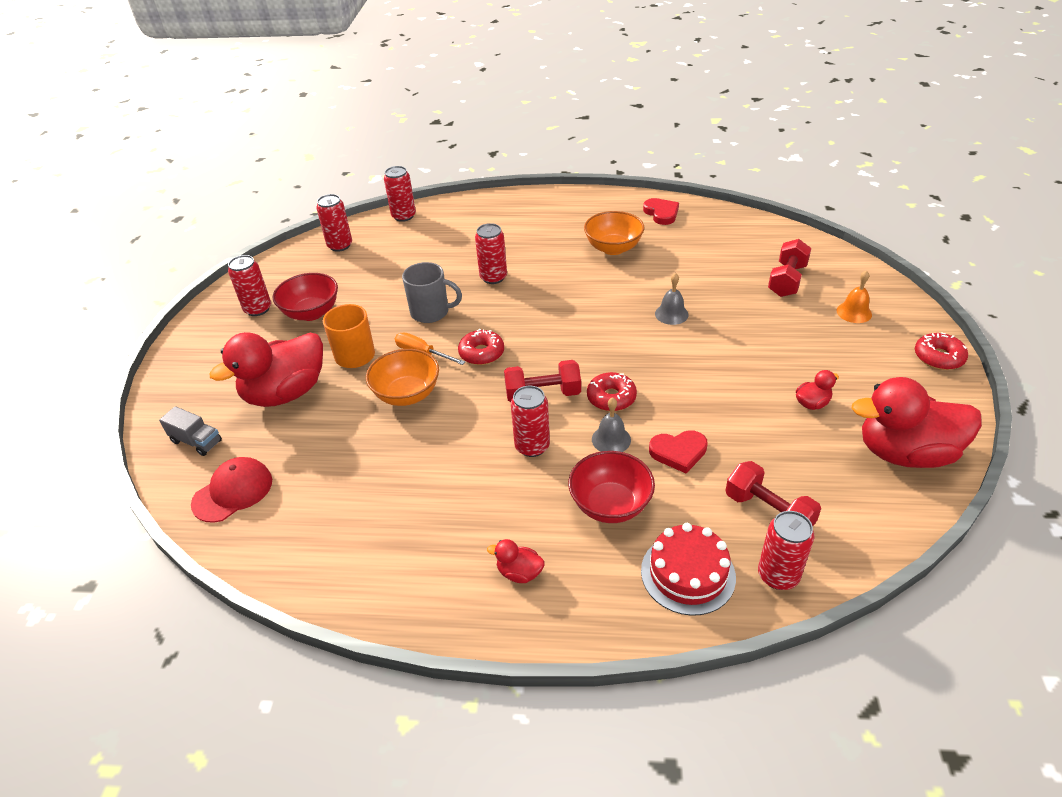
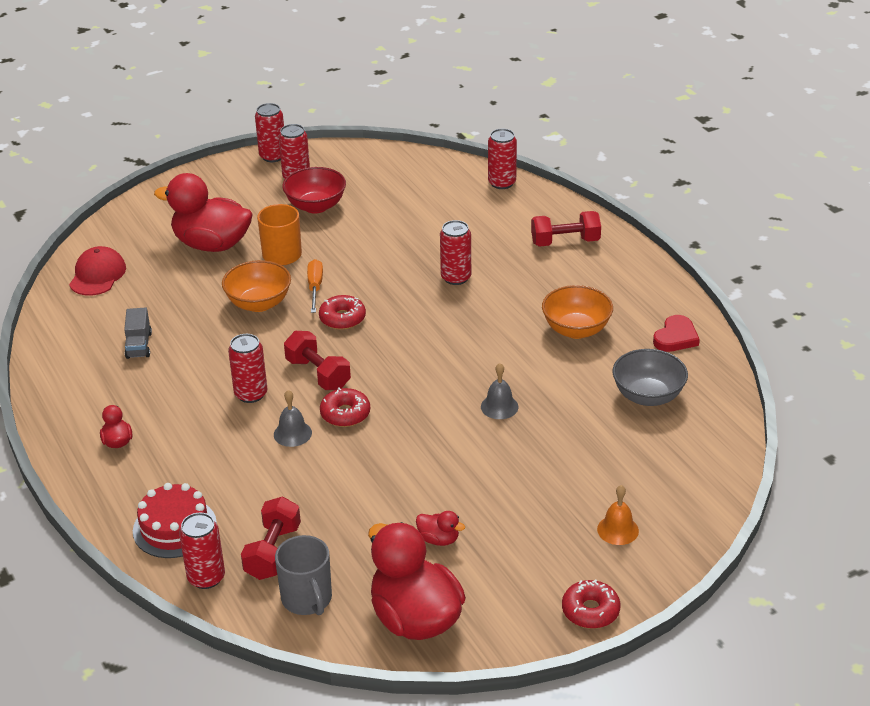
camera: 55 degrees right, 5 degrees down
(196, 441) = (131, 232): grey truck -> grey truck (139, 345)
(233, 492) = (97, 275): red cap -> red cap turned 90 degrees counterclockwise
(340, 245) = (421, 172): red can -> red can (273, 156)
(431, 312) = (373, 266): grey mug -> grey mug (307, 599)
(610, 505) = (217, 461): red bowl -> none
(678, 452) = (306, 477): red heart -> none
(715, 246) = (648, 396): none -> grey bowl
(787, 280) = (632, 466): red dumbbell -> red dumbbell (565, 242)

